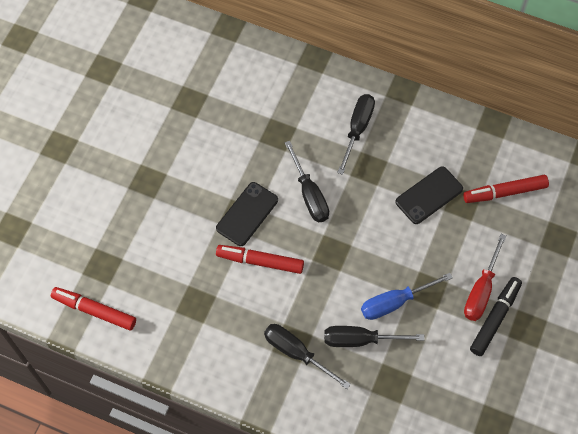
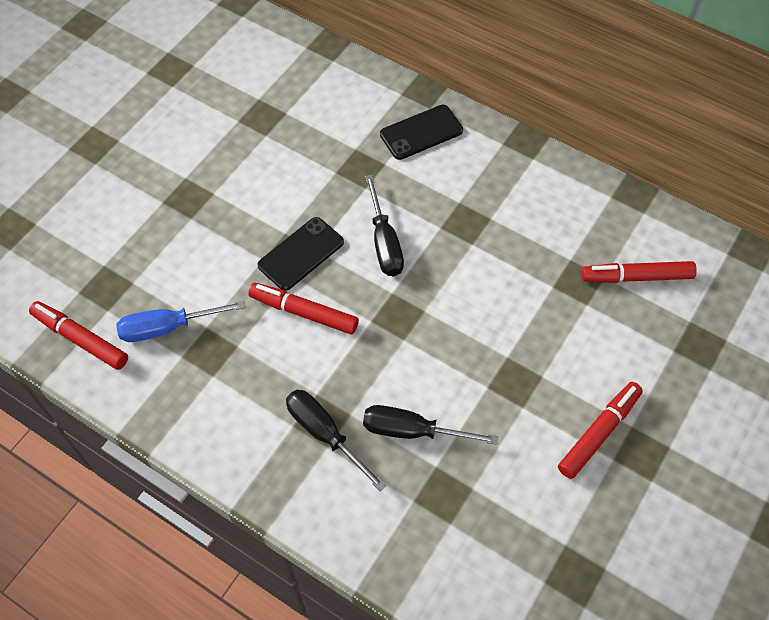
camera: 10 degrees right, 5 degrees down
(357, 129) = (460, 176): black screwdriver -> none
(394, 302) = (467, 390): blue screwdriver -> blue screwdriver (167, 327)
(429, 195) = (537, 266): black phone -> black phone (421, 132)
(481, 290) = (586, 394): red screwdriver -> none
(495, 318) = (599, 433): black marker -> red marker

